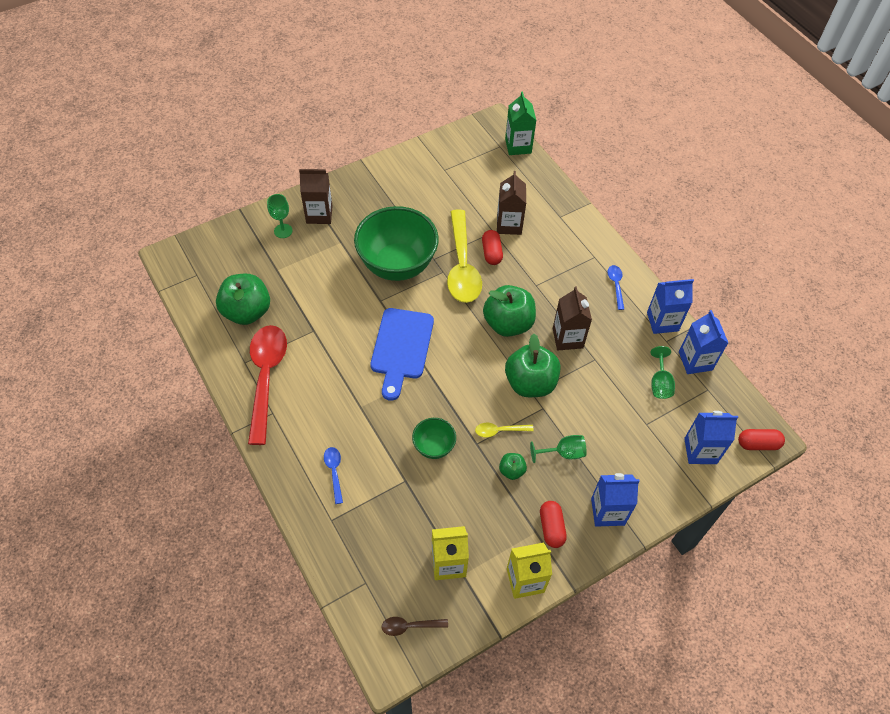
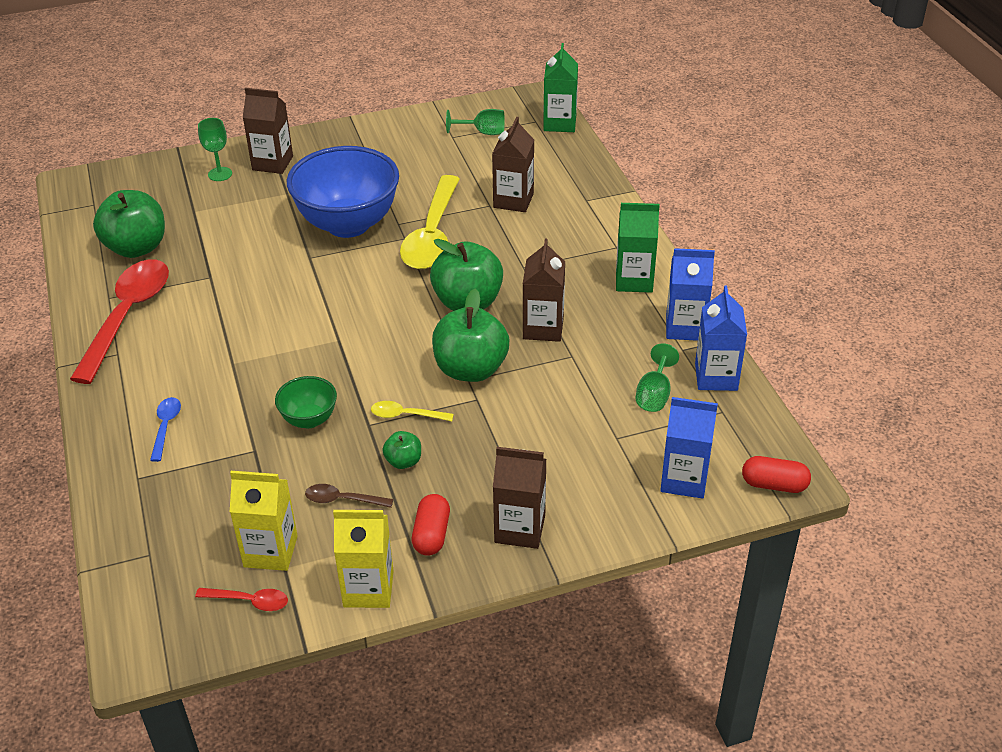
camera: 15 degrees right, 15 degrees down
(397, 265) = (348, 224): green bowl -> blue bowl
(401, 348) = (314, 309): blue cutting board -> none
(410, 626) = (186, 614): brown spoon -> brown spoon (343, 500)
(449, 607) = (249, 601): none -> red spoon
(491, 253) = (477, 226): red capsule -> none
(563, 453) = (484, 452): green goblet -> green goblet (483, 132)
(607, 511) = (520, 529): blue carton -> brown carton
(616, 285) = (634, 280): blue spoon -> green carton

